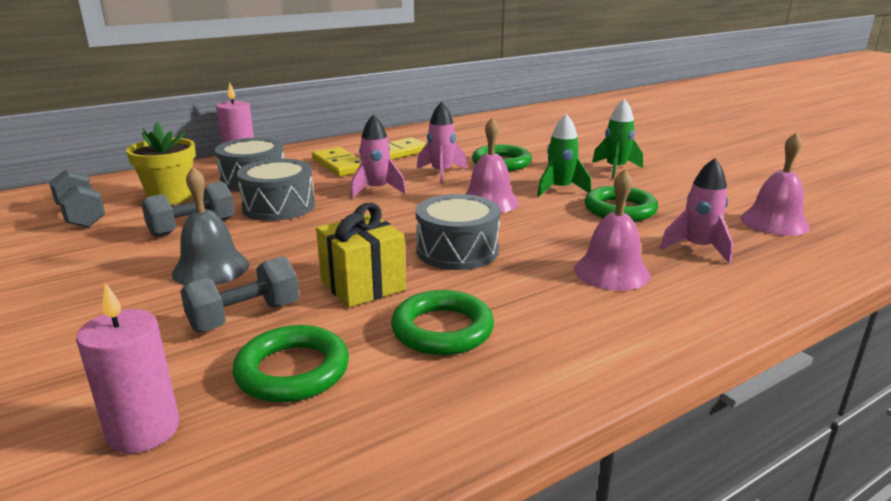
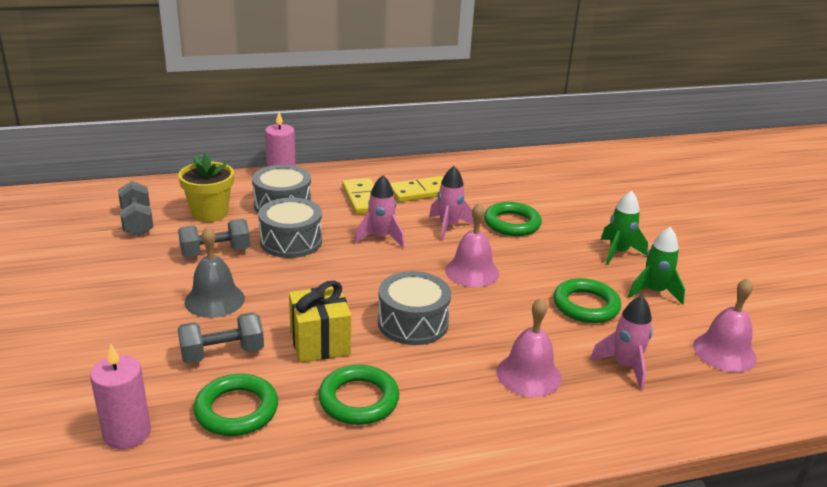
camera: 15 degrees right, 5 degrees up
(560, 189) = (546, 269): green rocket -> green rocket (654, 292)

